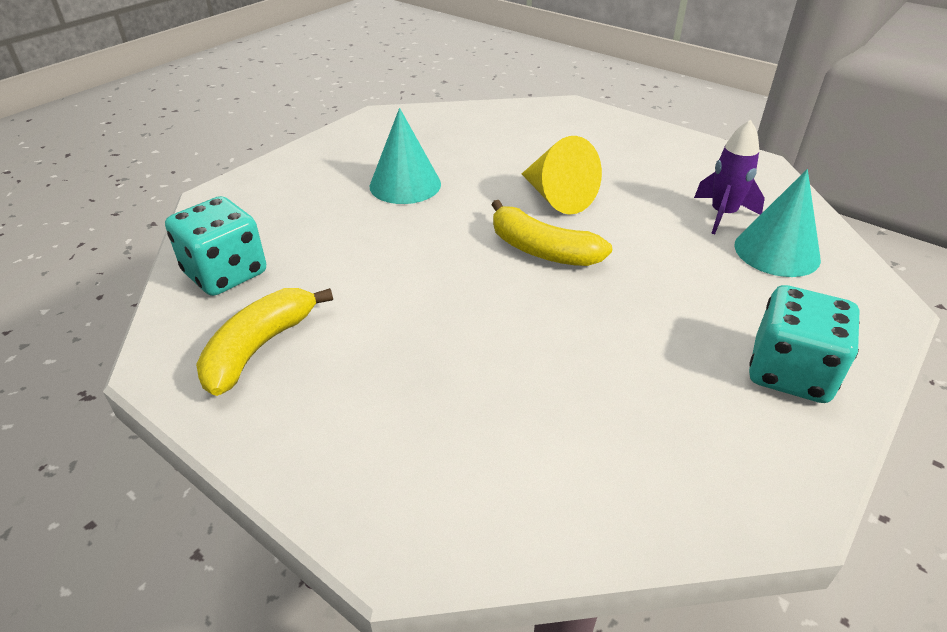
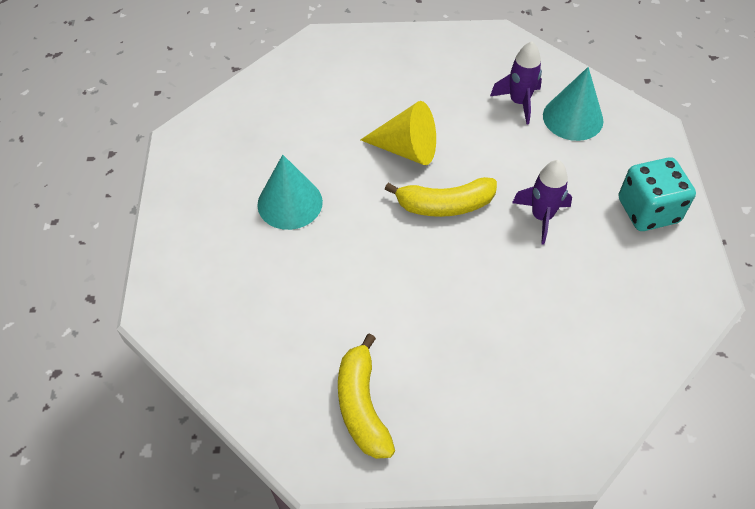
camera: 40 degrees left, 15 degrees up
(225, 273) = (262, 370): turquoise dice -> none
(638, 309) = (541, 217): none -> purple rocket

